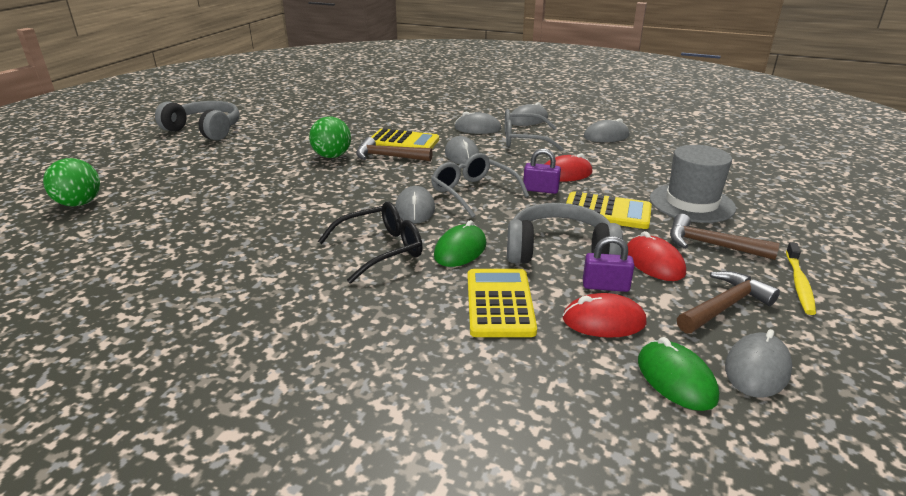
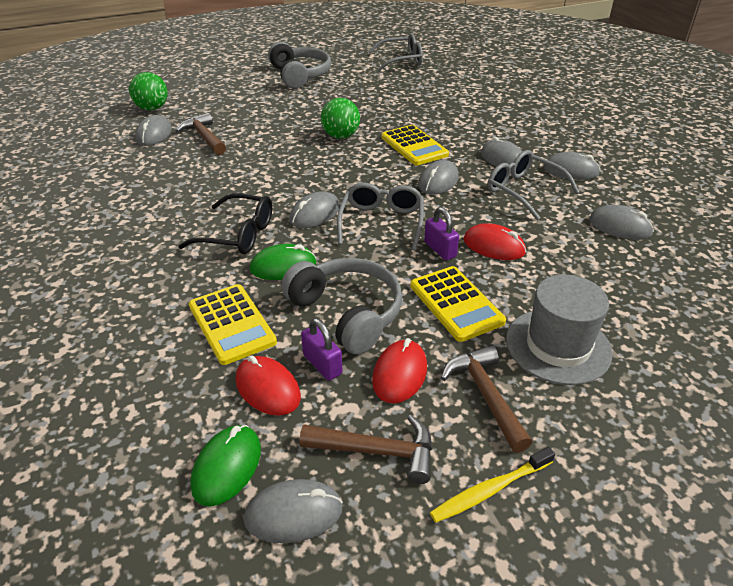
camera: 45 degrees right, 10 degrees up
(129, 221) = (154, 134): none -> grey mouse
(282, 96) = (401, 60): none -> grey glasses
(388, 157) = (378, 155): brown hammer -> brown hammer (204, 137)
(499, 303) = (232, 324): yellow calculator -> yellow calculator turned 105 degrees clockwise

